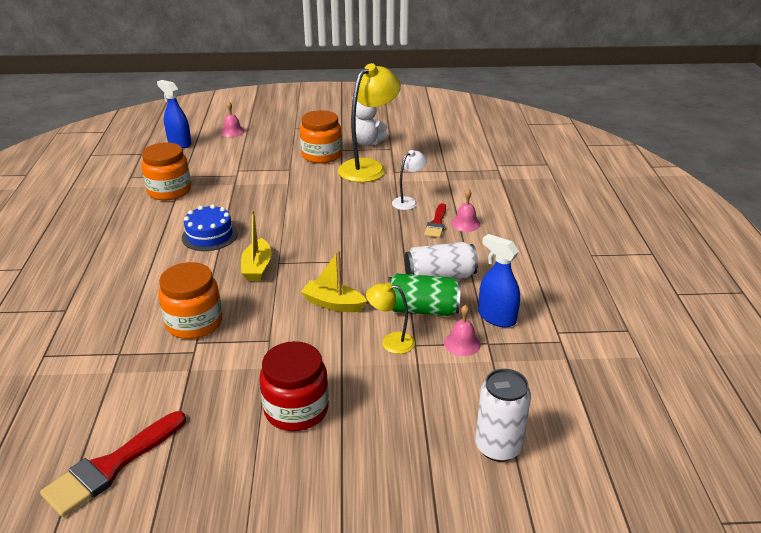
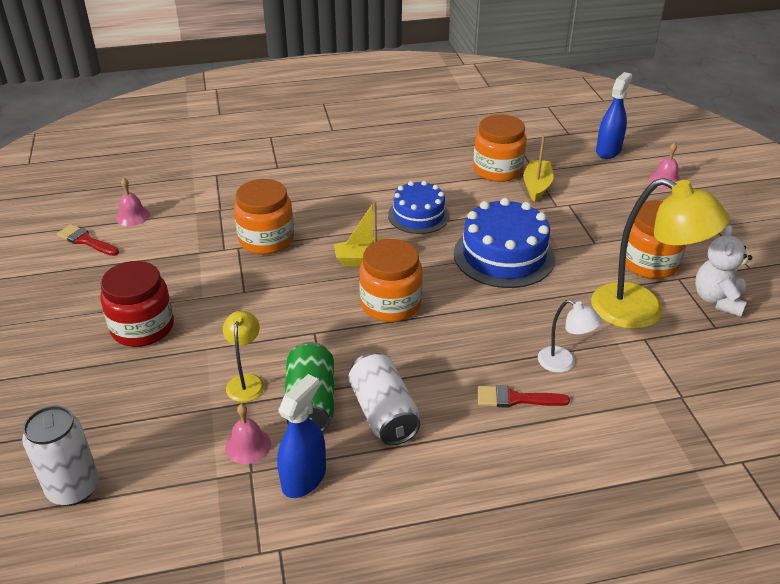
camera: 80 degrees right, 5 degrees up
(111, 467) = (86, 241): red brush -> red brush, size x0.61
(285, 205) = (504, 255): none -> blue cake
(321, 261) = (390, 304): none -> orange jar
(333, 304) = (310, 326): yellow boat -> yellow boat (537, 186)
(465, 223) = (528, 431): pink bell -> pink bell (132, 216)

